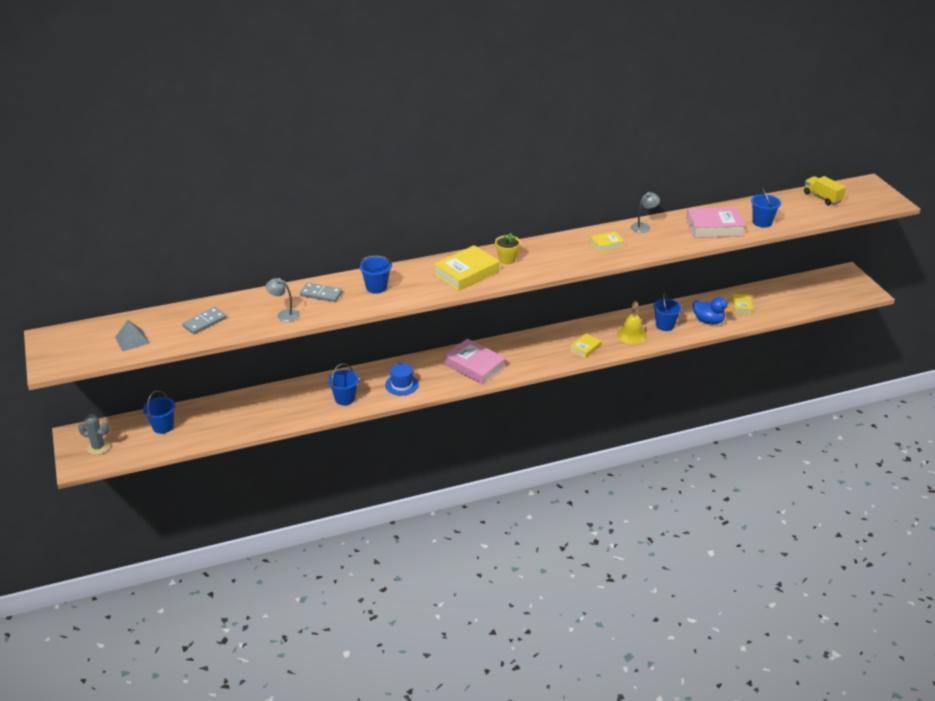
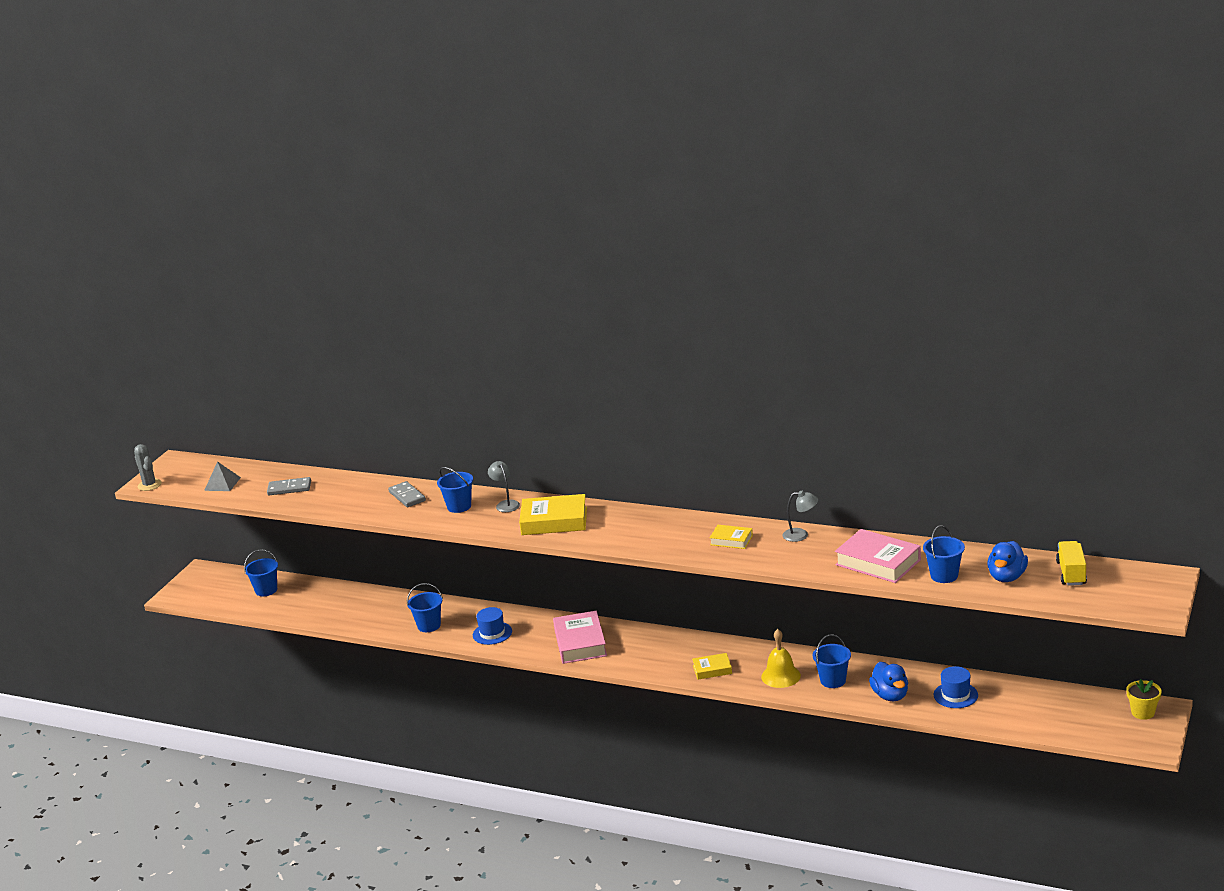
camera: 45 degrees right, 10 degrees down
(98, 447) = (203, 588): grey cactus -> grey cactus (149, 485)
(284, 314) = (354, 503): grey lamp -> grey lamp (506, 504)
(507, 259) = (611, 521): yellow flower pot -> yellow flower pot (1143, 712)
(741, 306) = (955, 695): yellow book -> blue hat
(794, 211) = (1007, 577): none -> blue duck

